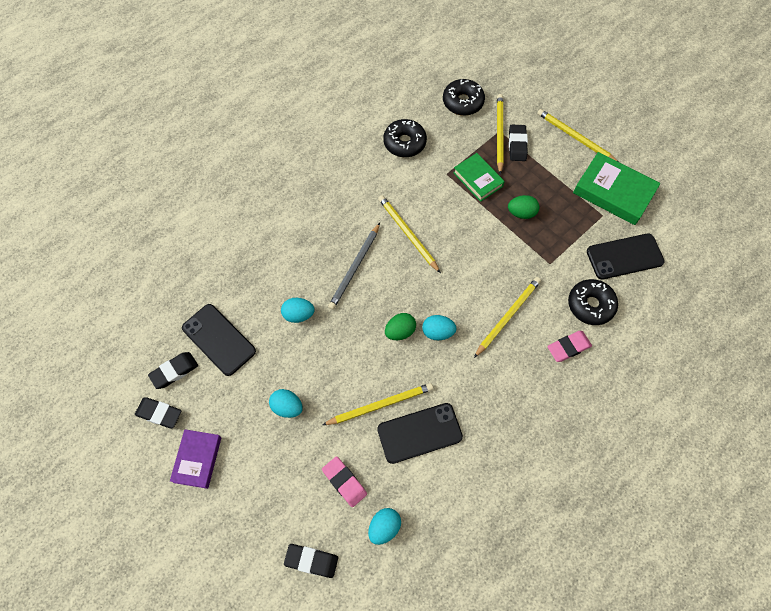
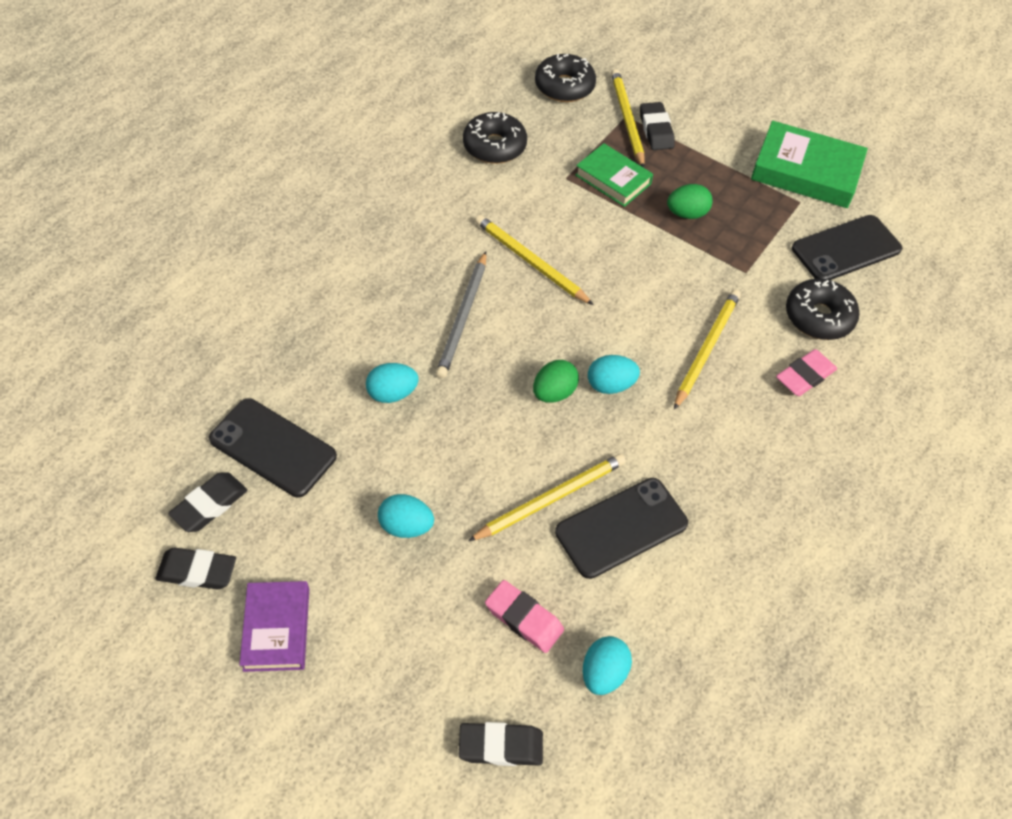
camera: 15 degrees left, 10 degrees down
(575, 137) = (733, 112): yellow pencil -> none

